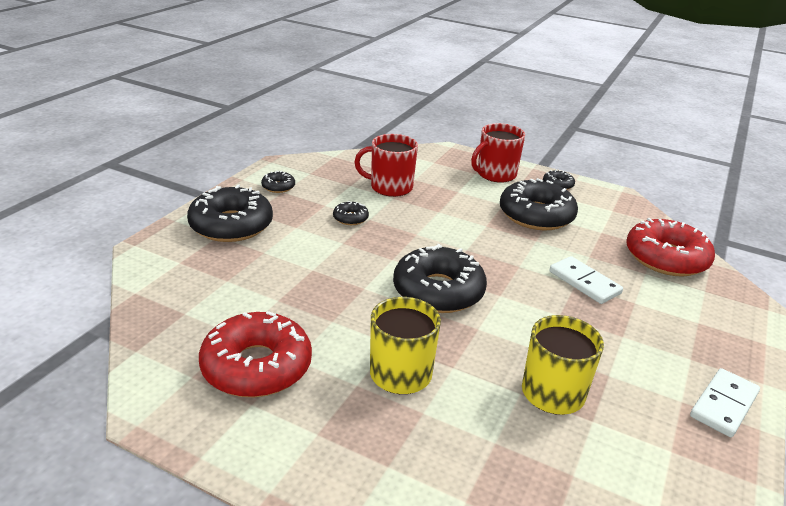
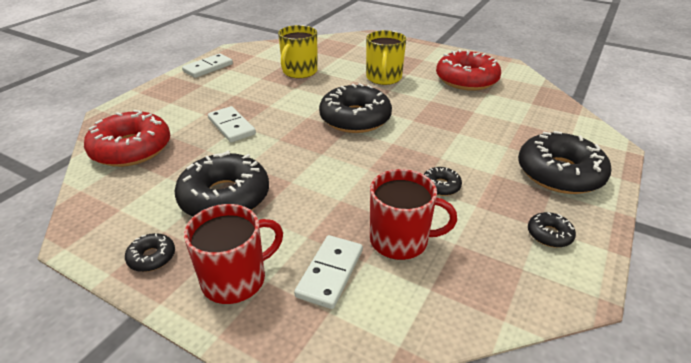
camera: 175 degrees left, 5 degrees up
(437, 175) = (330, 273): none -> white domino

